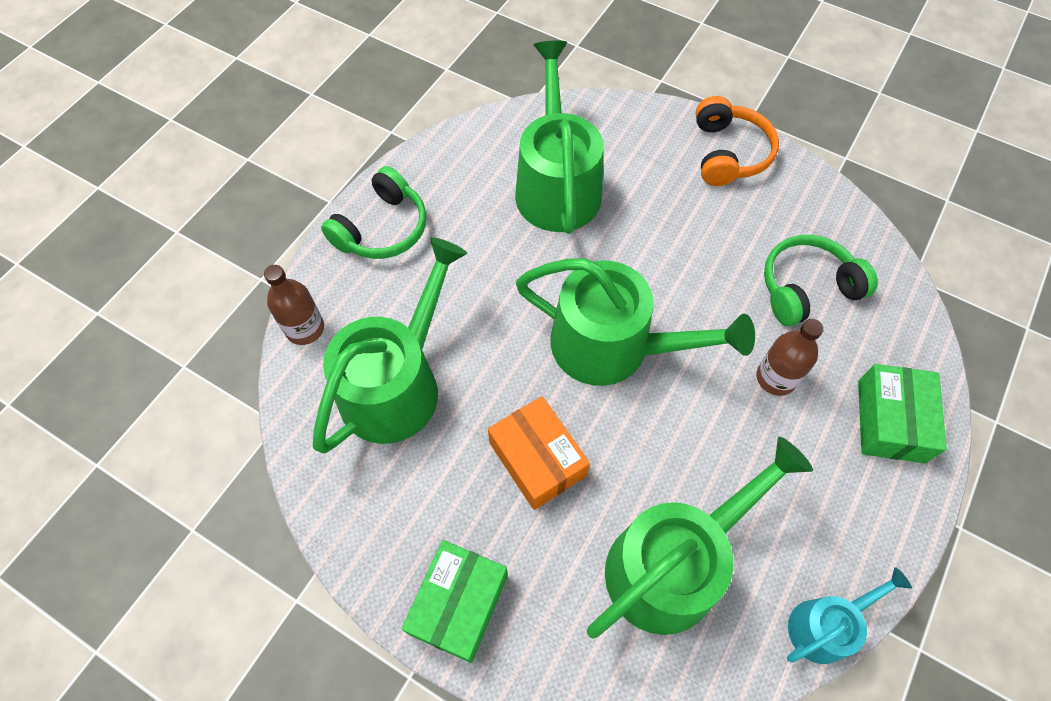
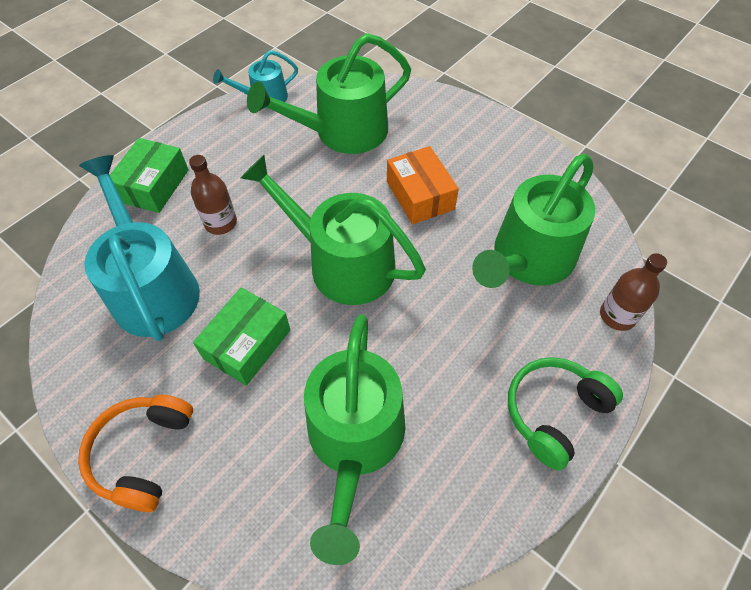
camera: 170 degrees left, 5 degrees down
(458, 604) = (481, 130): green box -> green box (247, 344)
(806, 288) = (153, 288): green headphones -> turquoise watering can

